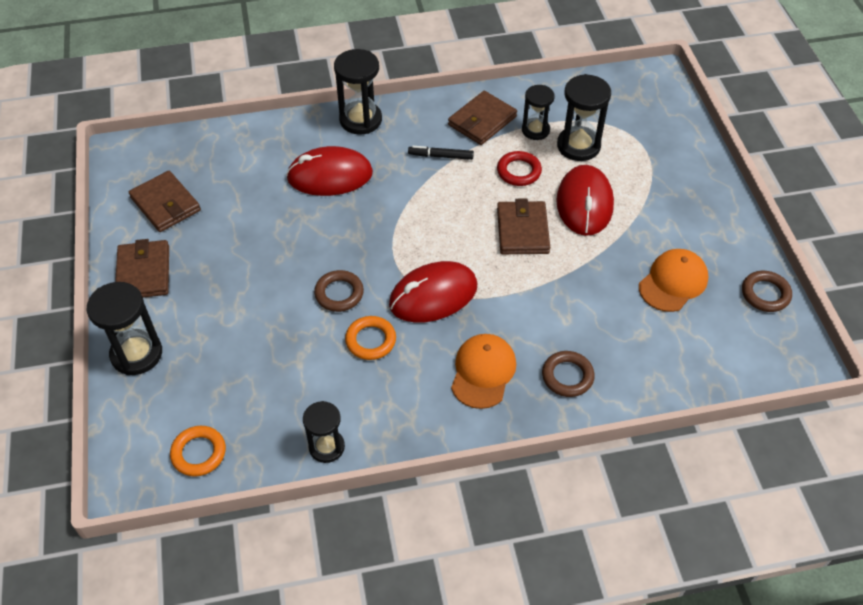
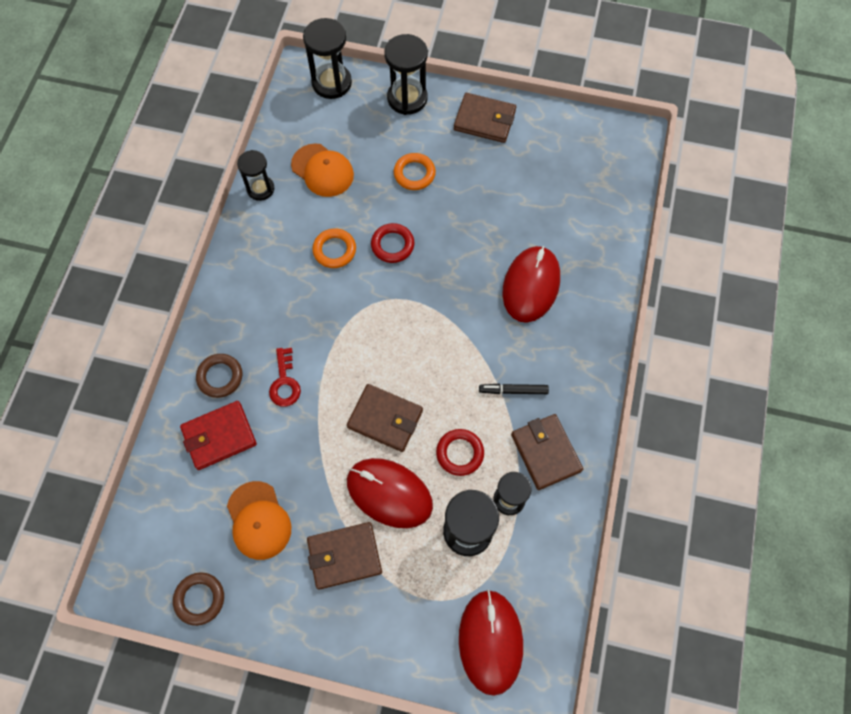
camera: 115 degrees right, 15 degrees up
(165, 204) = (554, 152): brown wallet -> brown wallet (344, 556)
(199, 453) = (302, 114): orange ring -> orange ring (414, 174)
(339, 293) = (392, 245): brown ring -> red ring
(360, 120) = (596, 339): black hourglass -> black hourglass (331, 83)
(433, 295) = (353, 313): red mouse -> red mouse (490, 641)
(441, 156) = (513, 390): black marker -> black marker turned 120 degrees counterclockwise
(483, 372) = (260, 317): orange cap -> orange cap (322, 170)
(537, 320) = (284, 382): none -> red key
(624, 348) = (219, 436): none -> red wallet

